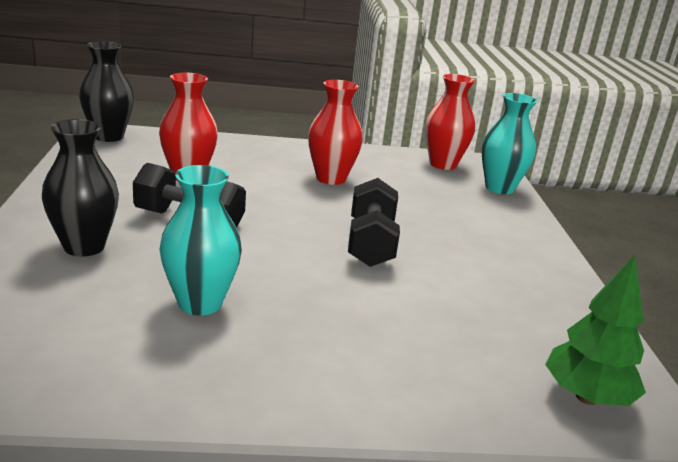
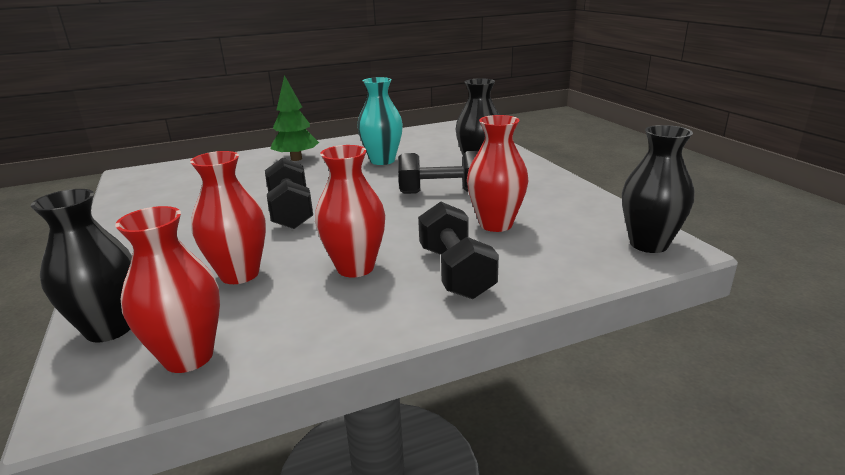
camera: 165 degrees right, 0 degrees up
(263, 158) = (455, 272): none -> black dumbbell
(420, 197) = (239, 274): none -> red vase
(499, 188) = (109, 329): turquoise vase -> black vase
(586, 397) = (164, 173): green tree -> green tree (296, 159)

